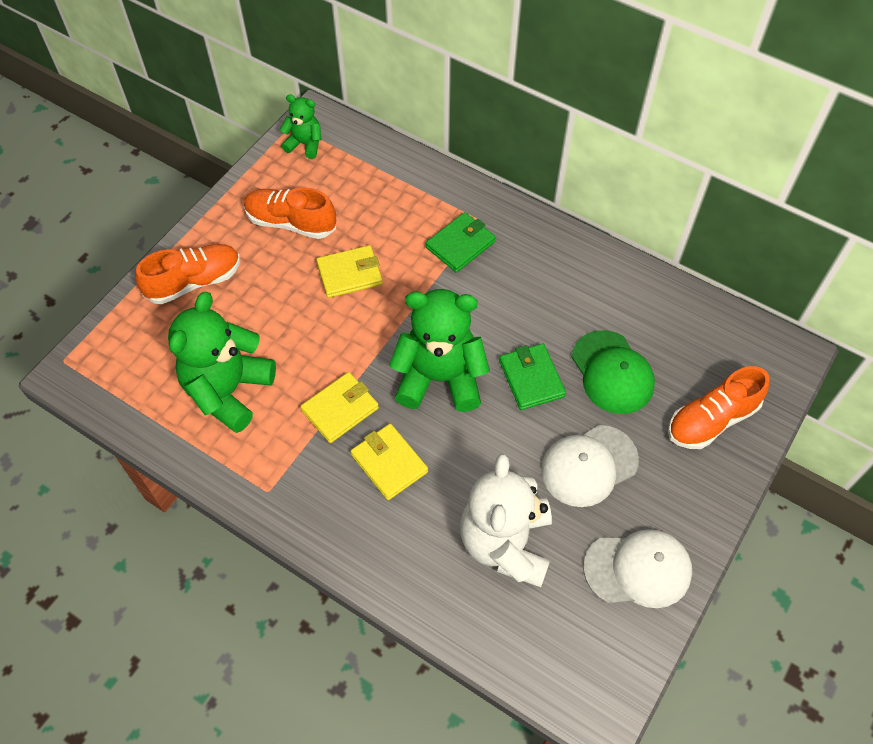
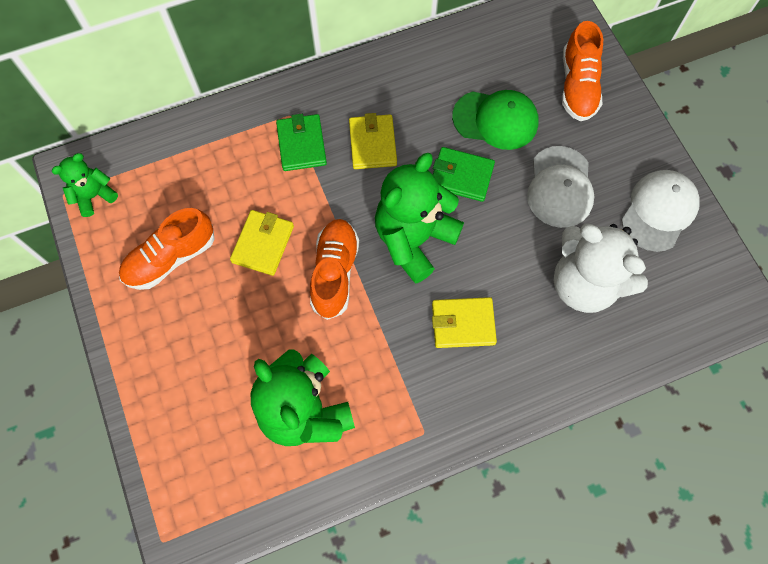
camera: 55 degrees left, 10 degrees up
(194, 282) = (168, 375): orange shoe -> orange shoe (335, 273)
(340, 409) = (388, 331): yellow wallet -> yellow wallet (372, 144)

